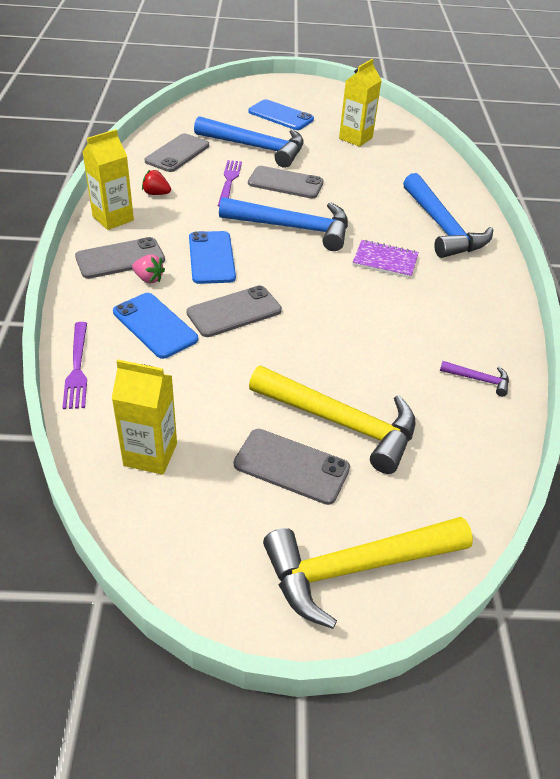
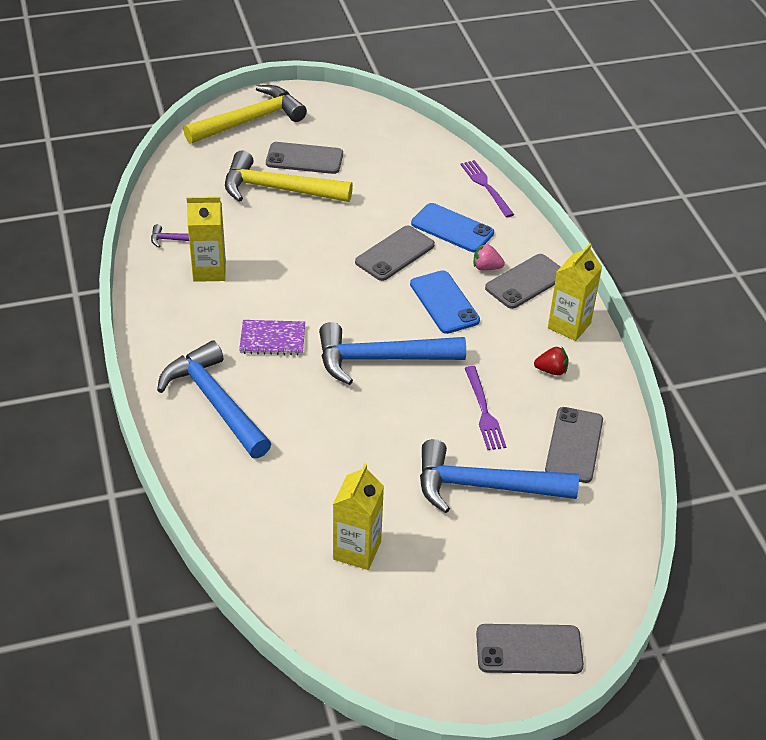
camera: 165 degrees right, 0 degrees up
(150, 454) = (398, 148): yellow carton -> yellow carton (209, 271)
(280, 115) = (486, 576): blue phone -> none
(285, 183) = (417, 427): grey phone -> grey phone (529, 649)

